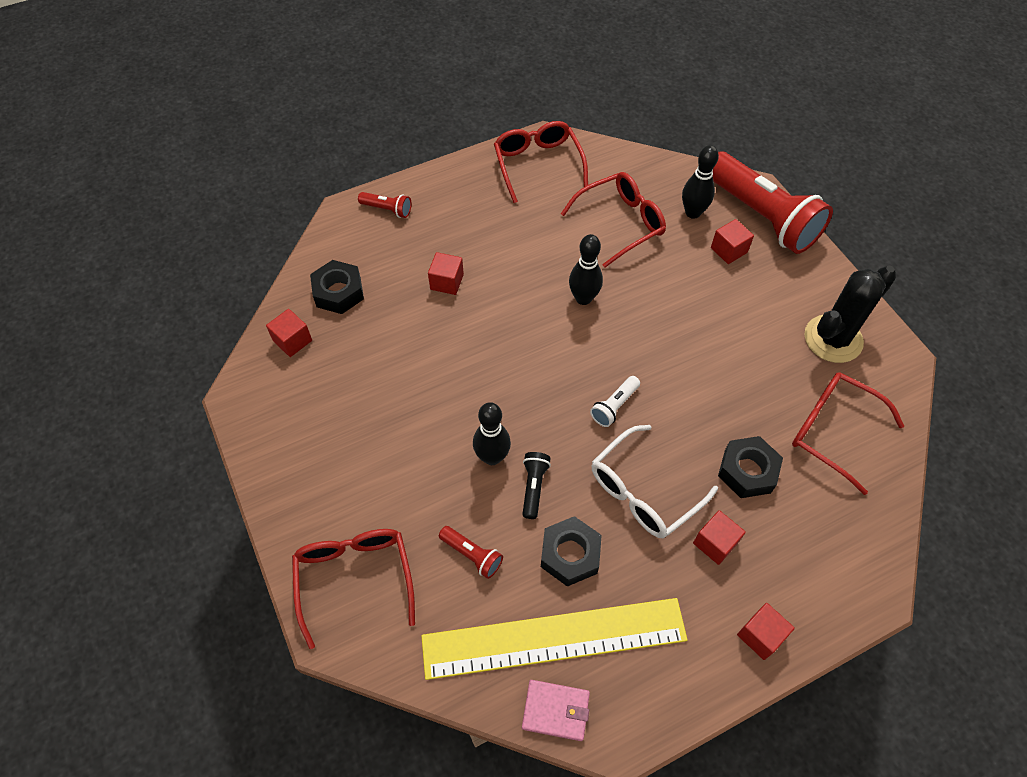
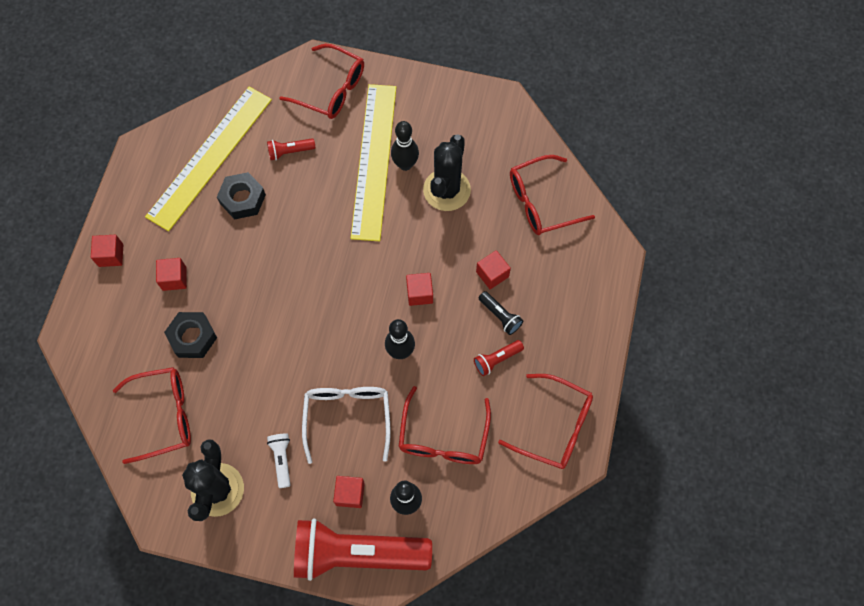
camera: 130 degrees right, 10 degrees up
(292, 340) = (522, 152): red cube -> red cube (419, 293)
(338, 292) = (541, 202): black nut -> red glasses
(387, 209) = (595, 283): red flashlight -> red flashlight (497, 359)
(390, 373) = (446, 190): none -> black cactus
(412, 462) = (374, 161): none -> yellow ruler
(492, 457) = (337, 204): black bowling pin -> black bowling pin (405, 164)
(533, 487) = (298, 212): black flashlight -> black flashlight (500, 316)
(556, 710) = (178, 131): pink wallet -> none
(614, 406) = (304, 300): white flashlight -> white flashlight (282, 459)
(643, 491) = (238, 267): white glasses -> white glasses (347, 417)

